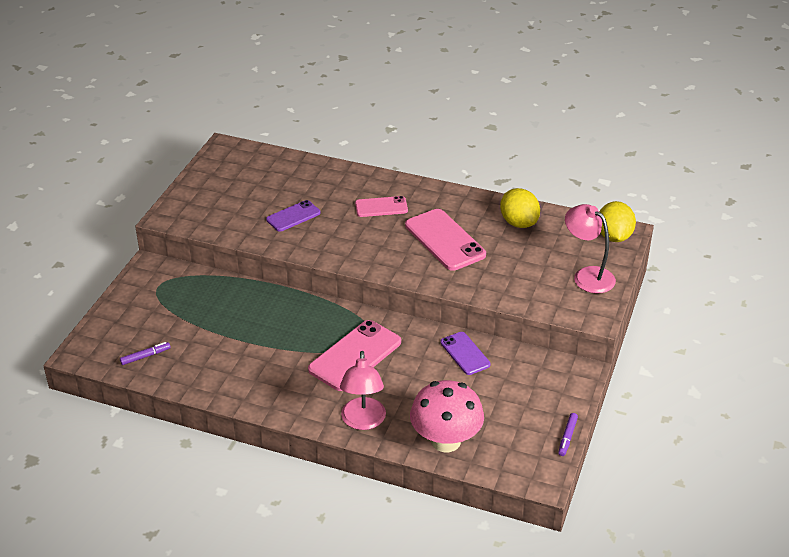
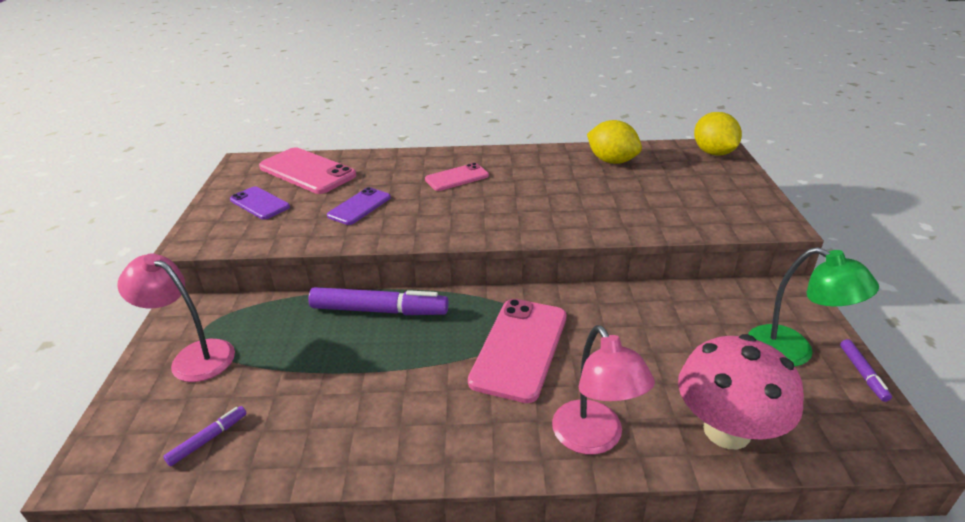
camera: 20 degrees left, 5 degrees down
(277, 302) = (378, 310): none -> purple marker
(445, 240) = (550, 191): pink phone -> pink phone (307, 171)
(465, 353) = (650, 307): purple phone -> purple phone (259, 203)
(535, 411) = (793, 351): none -> green lamp
(587, 275) = (726, 189): pink lamp -> pink lamp (193, 356)

